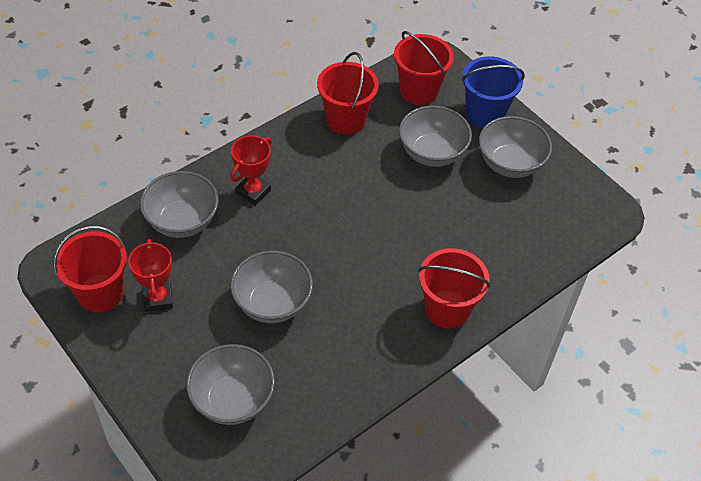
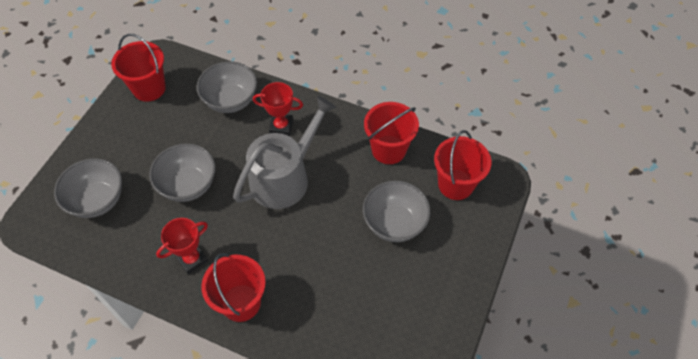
camera: 65 degrees right, 5 degrees up
(158, 298) = (160, 119): red trophy -> red trophy (192, 259)
(321, 215) = (285, 177): none -> grey watering can
(485, 113) = (466, 243): blue bucket -> none
(510, 164) = (422, 287): grey bowl -> none

